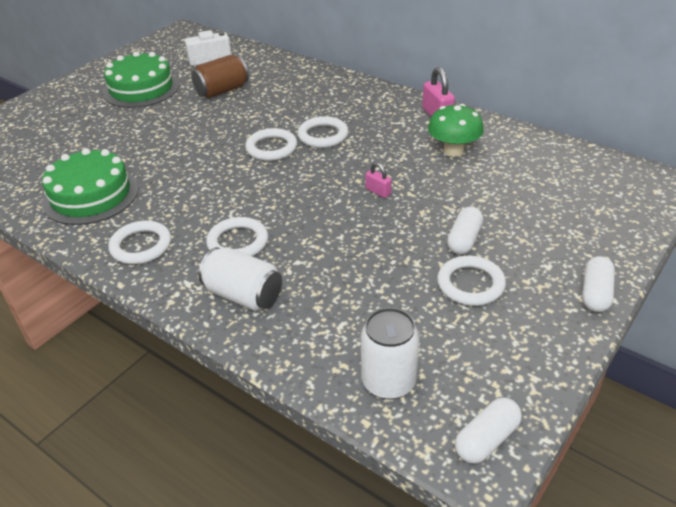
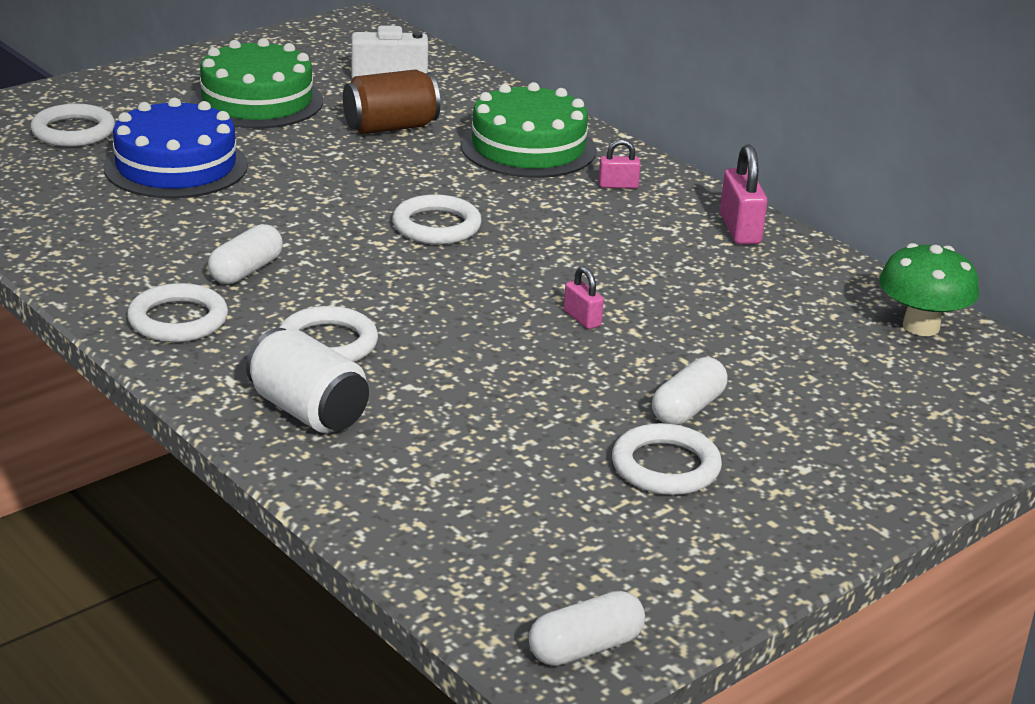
camera: 10 degrees right, 10 degrees down
(91, 195) = (124, 239): green cake -> green cake (528, 148)
(107, 140) = (176, 166): none -> blue cake
(323, 135) = (530, 224): white ring -> white ring (73, 131)
(360, 102) = (618, 185): none -> pink padlock
(388, 381) = (476, 555): white can -> none
(453, 151) = (739, 285): green mushroom -> green mushroom (921, 326)
(595, 293) = (858, 517): white capsule -> white capsule (246, 271)

